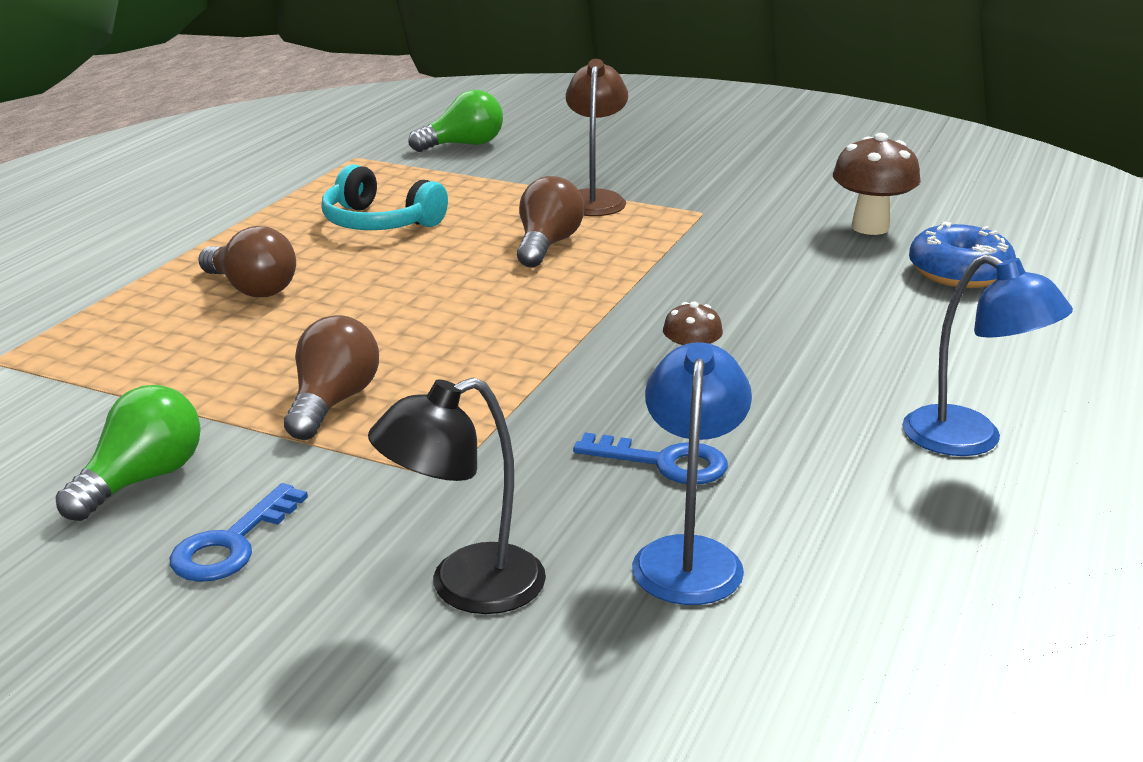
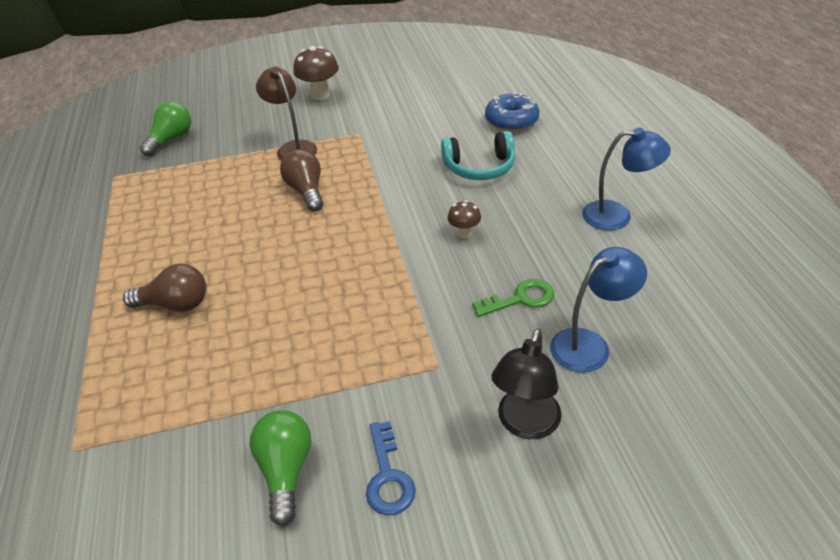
camera: 35 degrees left, 15 degrees up
(332, 403) = (324, 356): brown light bulb -> none
(379, 223) = (192, 219): turquoise headphones -> turquoise headphones (479, 167)
(665, 463) = (521, 299): blue key -> green key
(689, 556) = (589, 344): blue lamp -> blue lamp turned 90 degrees clockwise
(870, 227) = (445, 109): brown mushroom -> brown mushroom (320, 95)

